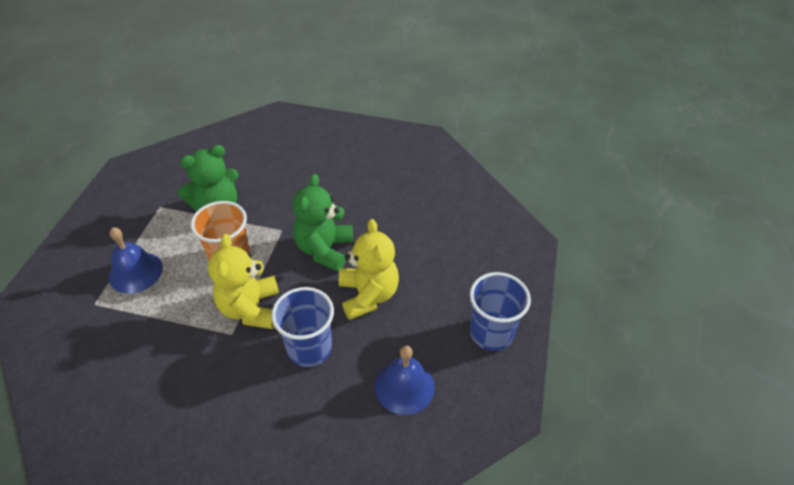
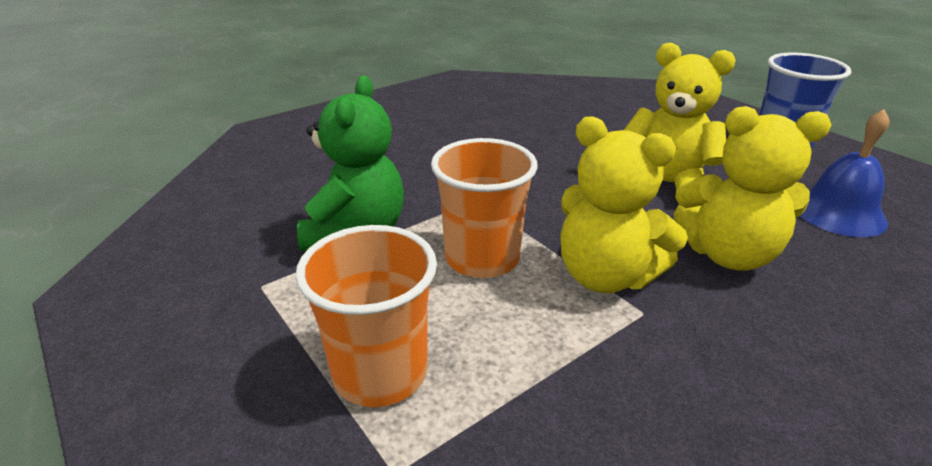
camera: 50 degrees left, 15 degrees down
(135, 272) = (380, 373): blue bell -> orange cup
(309, 348) = (728, 254): blue cup -> yellow teddy bear
(324, 249) = (553, 184): green teddy bear -> none

